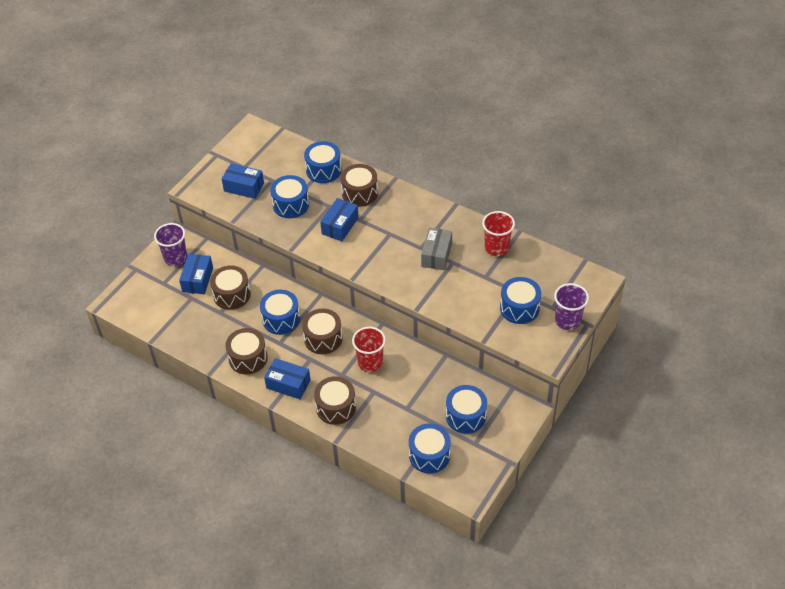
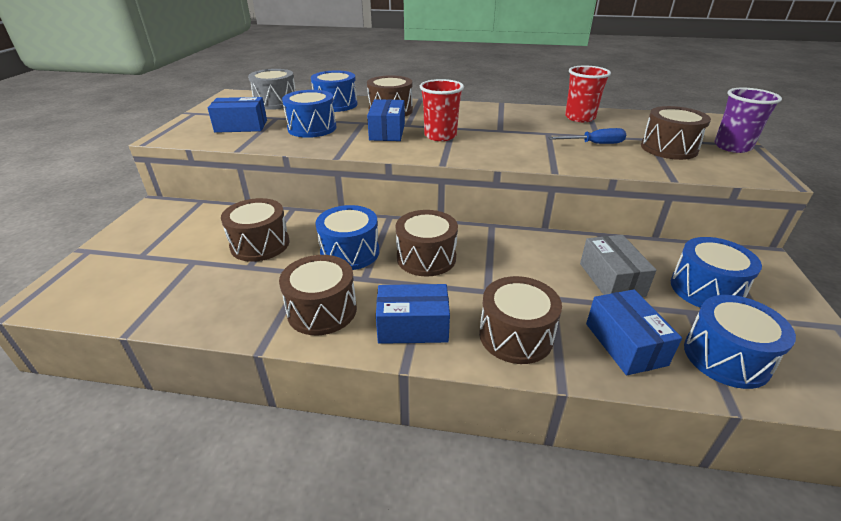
camera: 25 degrees left, 15 degrees down
(175, 258) = (157, 227): purple cup -> none
(197, 280) = (199, 240): blue box -> blue box (625, 344)
(280, 153) = (276, 102): none -> grey drum
(370, 362) = (514, 266): red cup -> red cup (440, 136)
(436, 255) = (524, 131): grey box -> grey box (611, 279)
(472, 286) = (594, 144): none -> blue screwdriver
(519, 308) = (668, 148): blue drum -> brown drum

